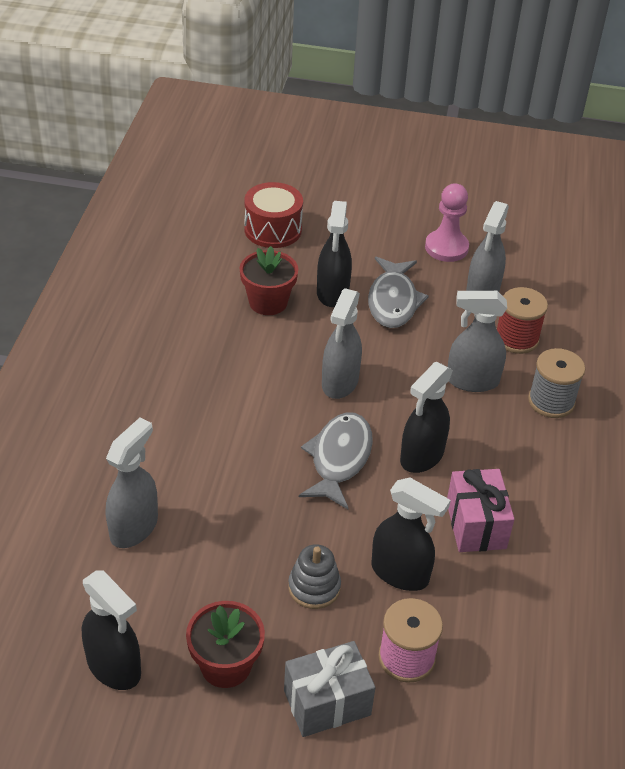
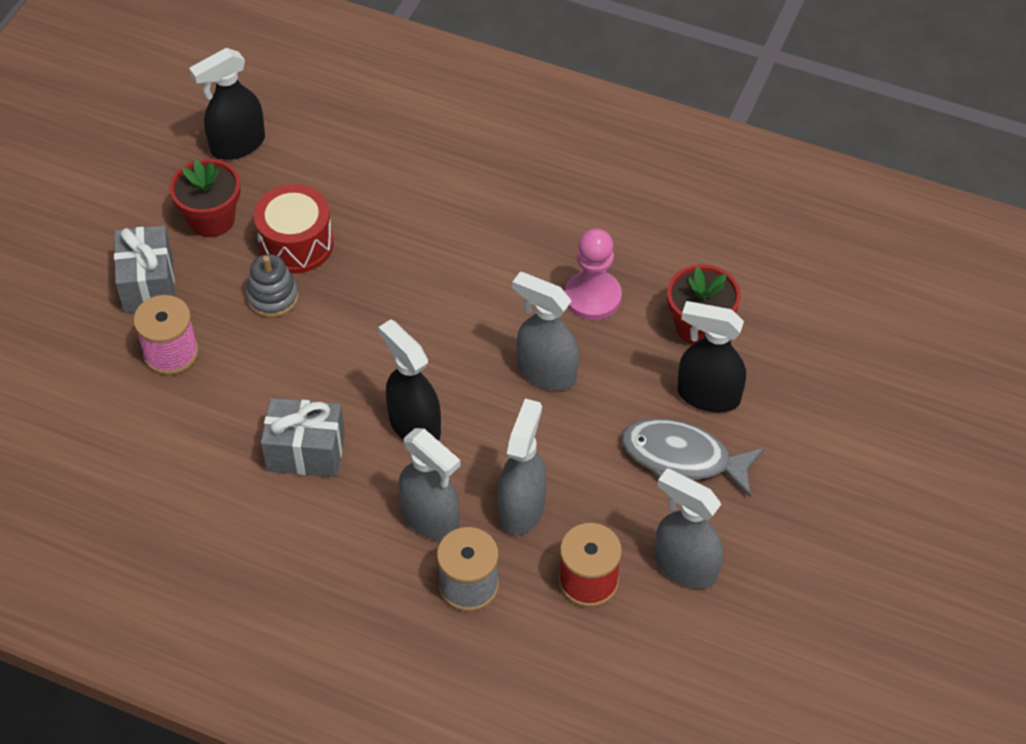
camera: 105 degrees right, 10 degrees up
(134, 527) = (386, 171): grey spray bottle -> grey spray bottle (431, 519)
(273, 229) = (845, 354): red drum -> red drum (296, 244)
(339, 459) = (430, 348): grey fish -> none
(400, 573) = (266, 370): black spray bottle -> none
(446, 247) = (787, 549): pink pawn -> pink pawn (592, 297)
(476, 525) = (306, 452): pink gift -> grey gift

